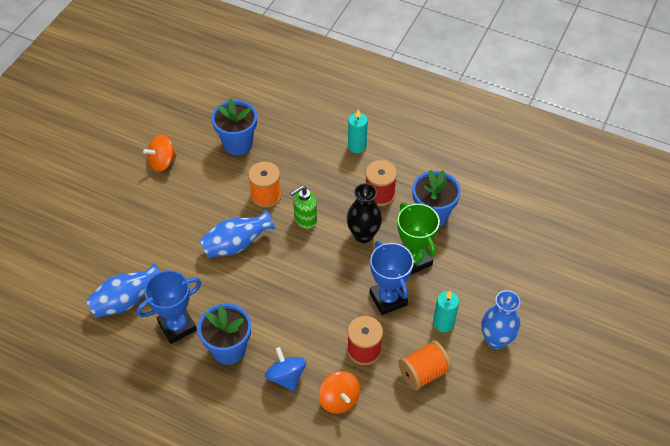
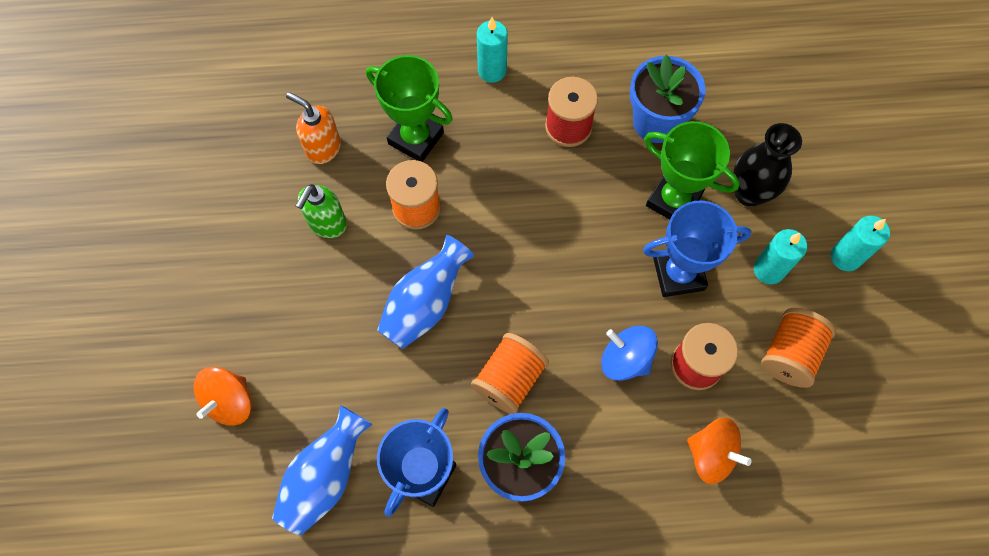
camera: 30 degrees left, 15 degrees up
(162, 162) = (231, 232): orange spinning top -> orange spinning top (230, 401)
(237, 143) = (323, 148): blue flower pot -> orange soap dispenser
(254, 304) = (509, 379): none -> orange spool
(286, 376) = (622, 462): blue spinning top -> blue spinning top (625, 359)
(290, 161) = (416, 138): none -> green trophy
(305, 219) = (494, 216): green soap dispenser -> green soap dispenser (327, 224)
(363, 235) = (586, 198): black vase -> black vase (749, 193)
(388, 299) = (678, 274): blue trophy -> blue trophy turned 45 degrees counterclockwise
(496, 340) = (845, 257): blue vase -> turquoise candle

